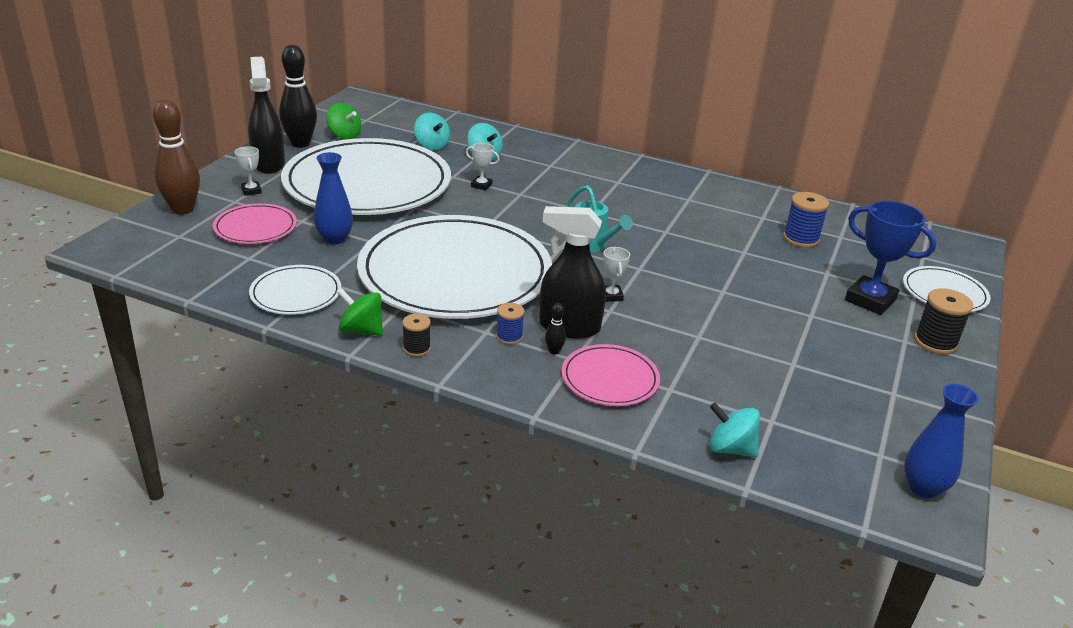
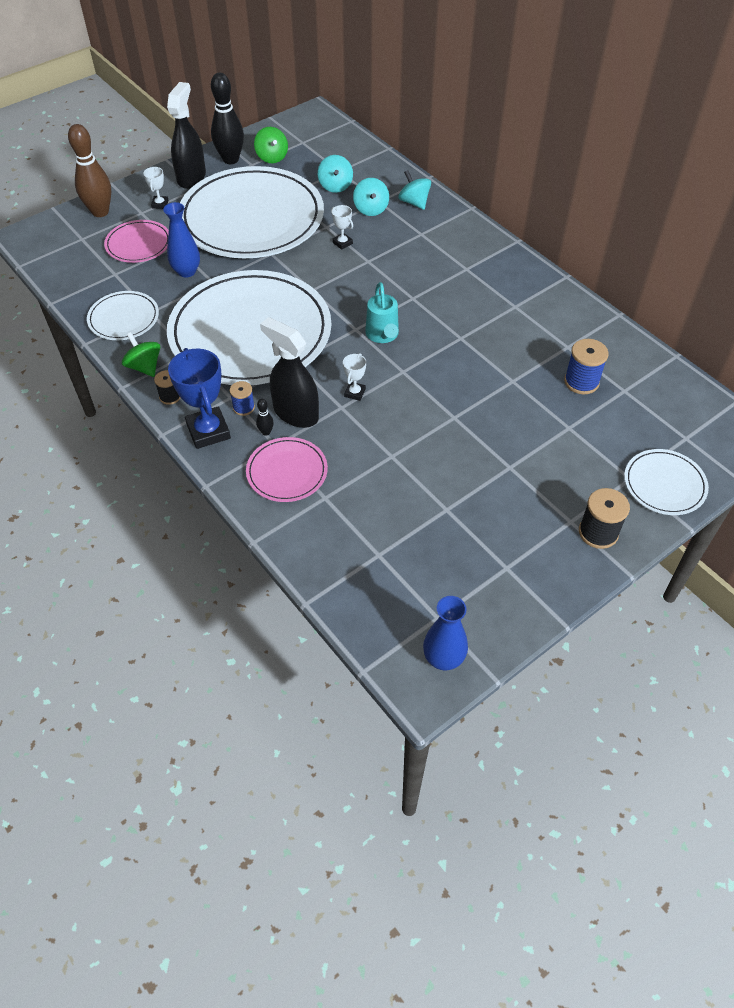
camera: 30 degrees right, 20 degrees up
(730, 449) = (324, 566): turquoise spinning top -> turquoise spinning top (414, 202)
(870, 300) = (581, 469): blue trophy -> blue trophy (208, 431)

